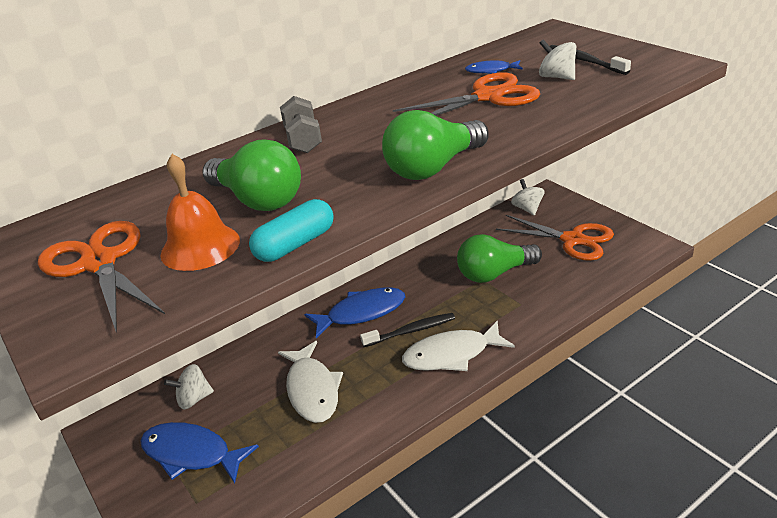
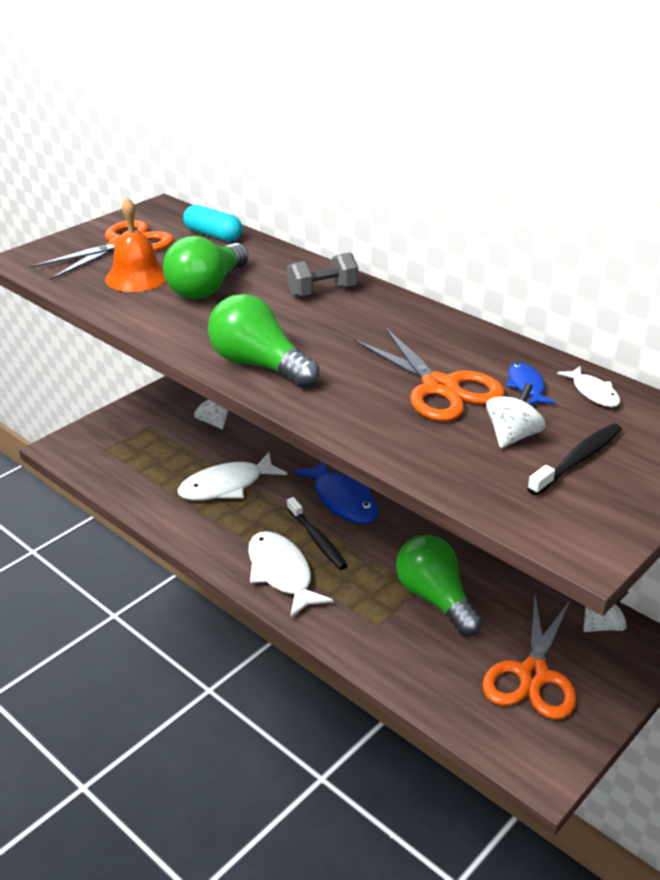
camera: 75 degrees right, 0 degrees up
(191, 454) = (152, 435): blue fish -> none
(295, 244) = (131, 314): turquoise capsule -> turquoise capsule (213, 235)
(503, 53) = (593, 393): none -> white fish

